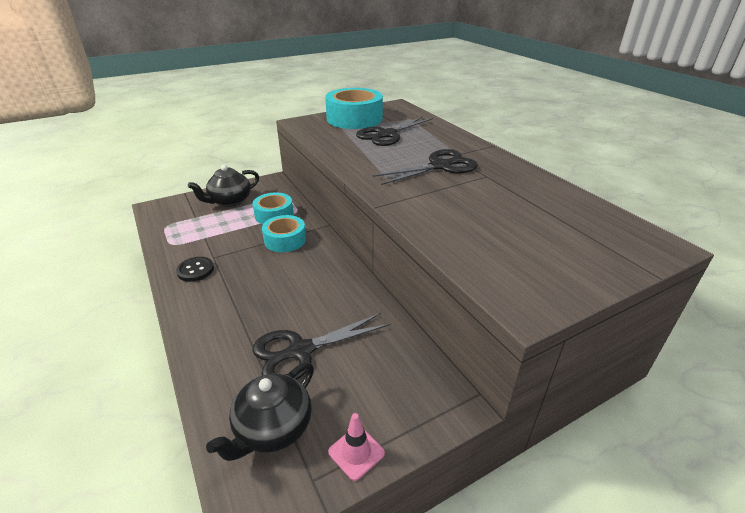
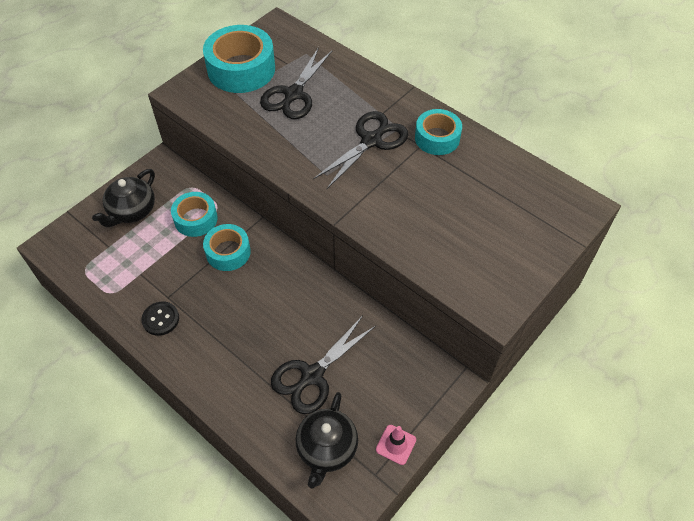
camera: 20 degrees left, 20 degrees up
(505, 174) = (437, 138): none -> turquoise tape

